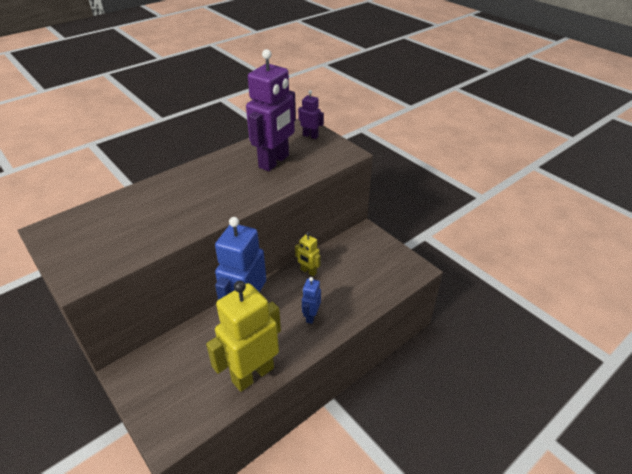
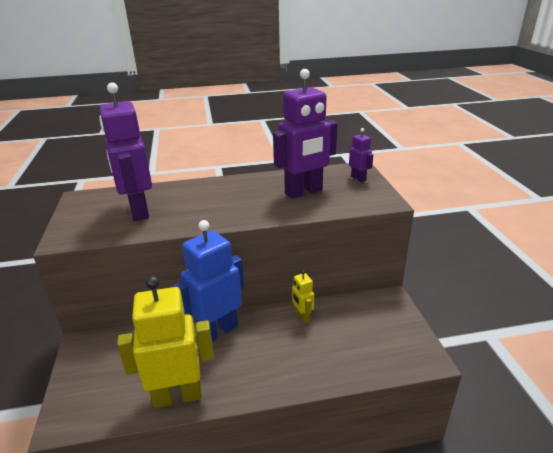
camera: 30 degrees right, 10 degrees down
(130, 225) = (138, 211): none -> purple robot
(311, 316) = (274, 362): blue robot -> none

